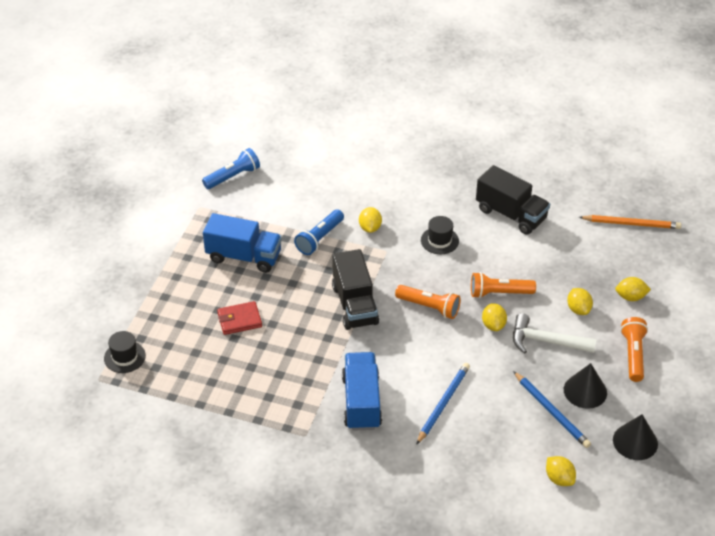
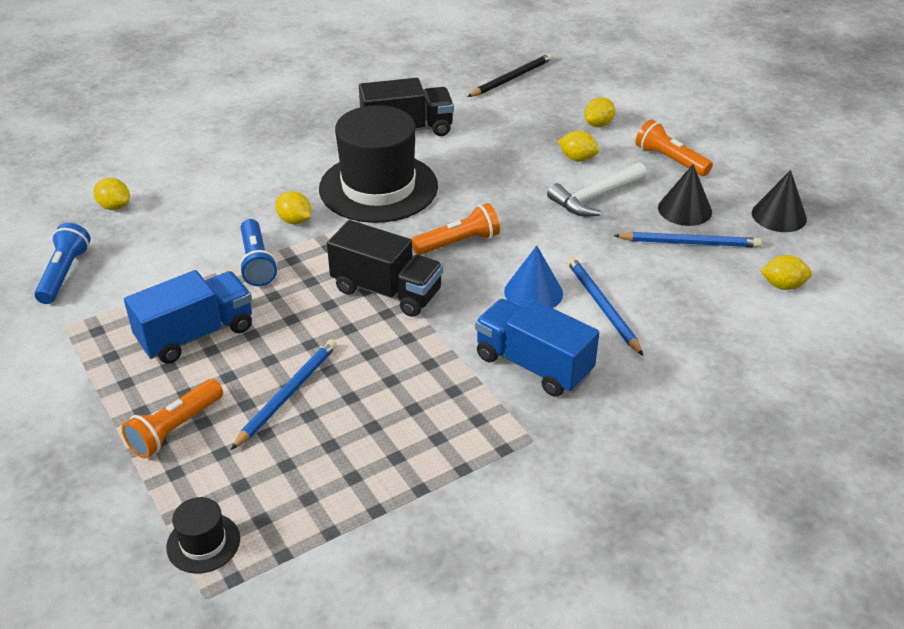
camera: 50 degrees left, 5 degrees down
(239, 320) = (287, 394): red wallet -> blue pencil
(422, 366) = (533, 292): none -> blue cone
(439, 240) = (378, 187): black hat -> black hat, size x2.33
(493, 325) = (535, 216): yellow lemon -> yellow lemon (115, 207)
(499, 293) = (498, 190): orange flashlight -> orange flashlight (175, 428)
(631, 224) = (511, 78): orange pencil -> black pencil

